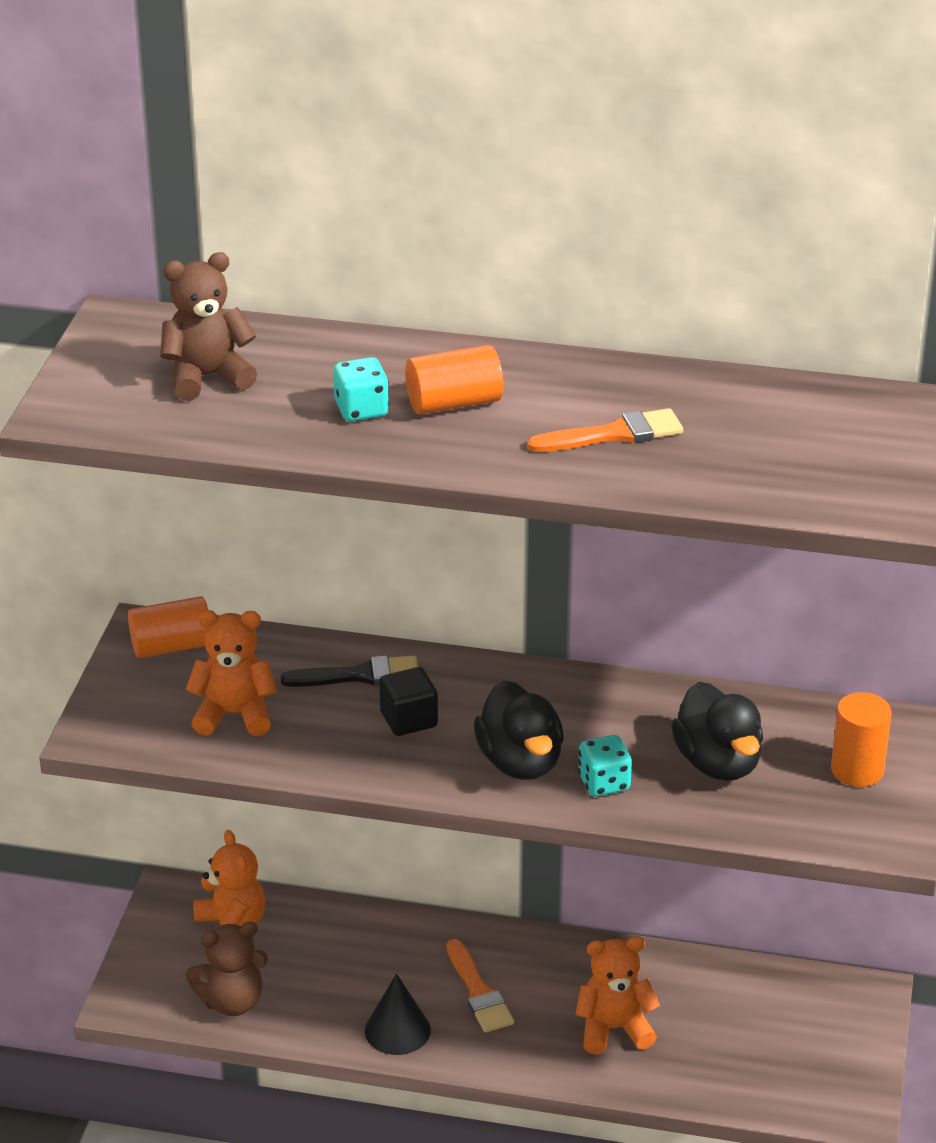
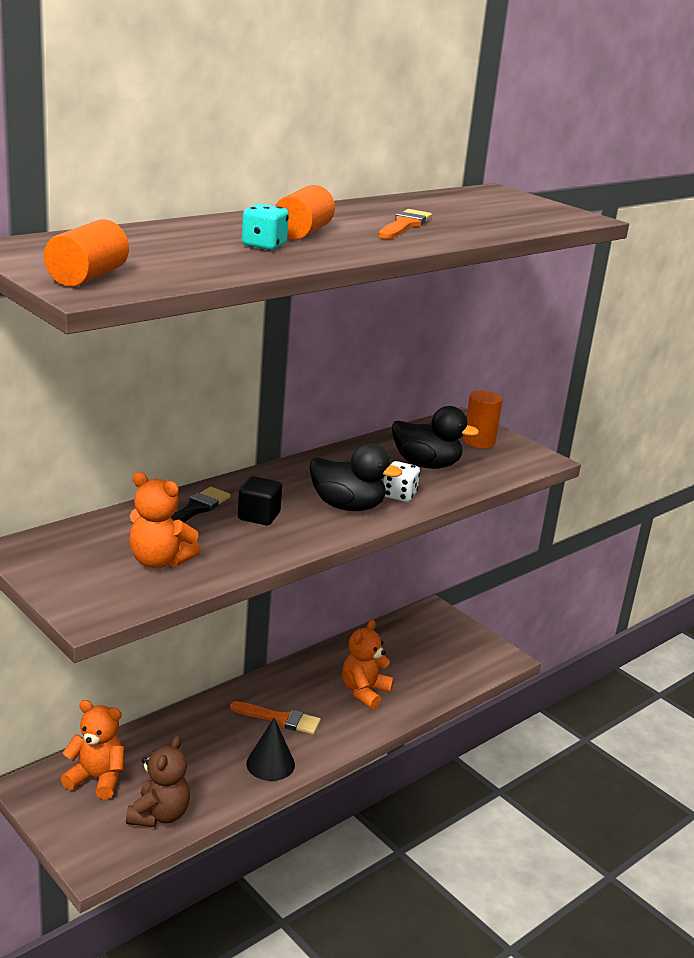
camera: 55 degrees left, 10 degrees down
(171, 646) = (53, 549): orange cylinder -> orange cylinder (87, 277)
(207, 377) = (138, 255): brown teddy bear -> none
(234, 714) = (159, 561): orange teddy bear -> orange teddy bear turned 105 degrees counterclockwise
(604, 783) = (399, 495): turquoise dice -> white dice

